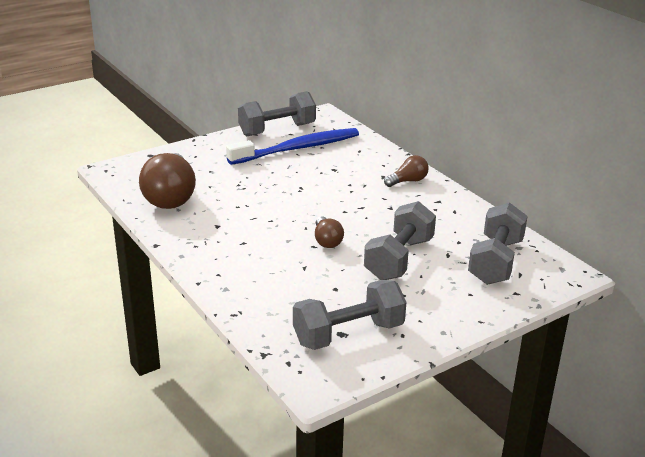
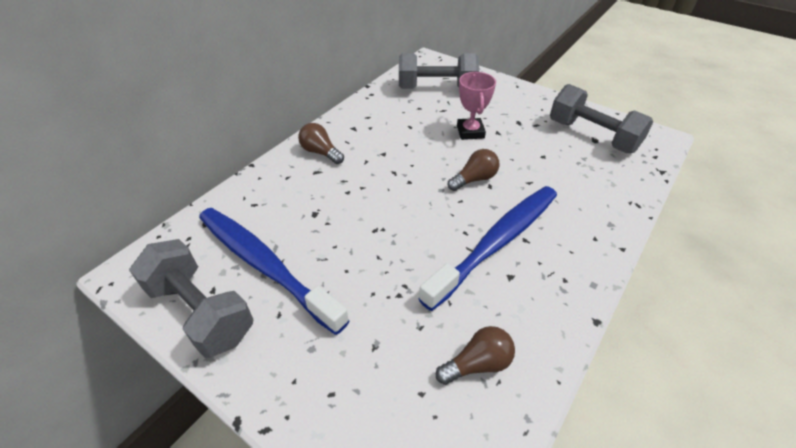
camera: 110 degrees left, 15 degrees up
(170, 196) = (477, 364): brown light bulb -> brown light bulb, size x0.50
(250, 229) = (496, 242): none -> blue toothbrush
(399, 259) = (470, 132): grey dumbbell -> pink trophy

